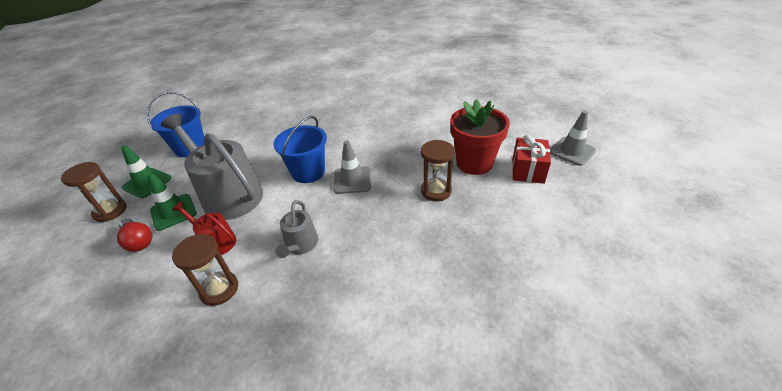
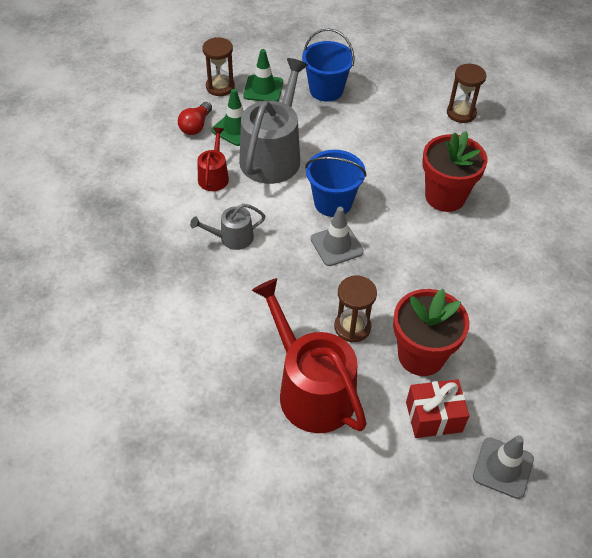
camera: 65 degrees right, 10 degrees up
(219, 289) = (167, 204): brown hourglass -> brown hourglass (461, 113)
(343, 119) = (445, 196): none -> red flower pot
(489, 229) = (311, 389): none -> red watering can

